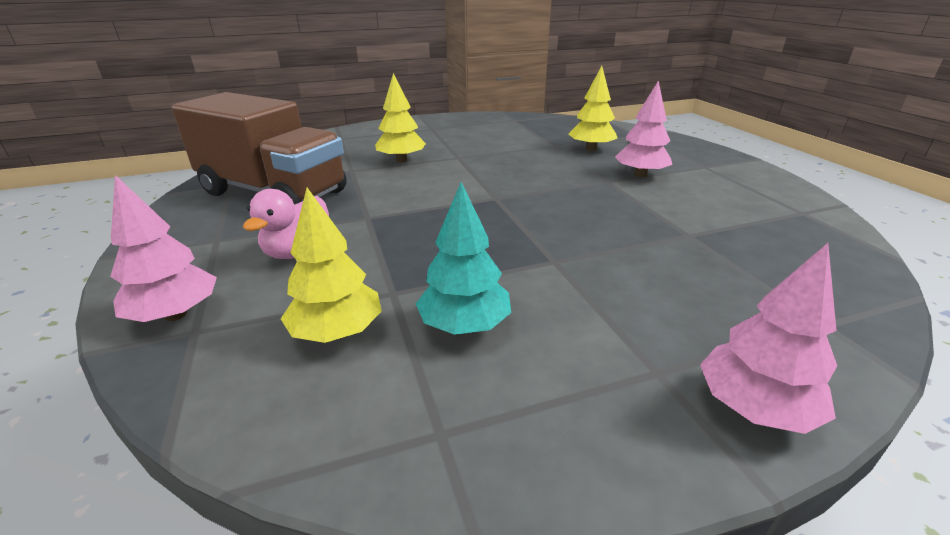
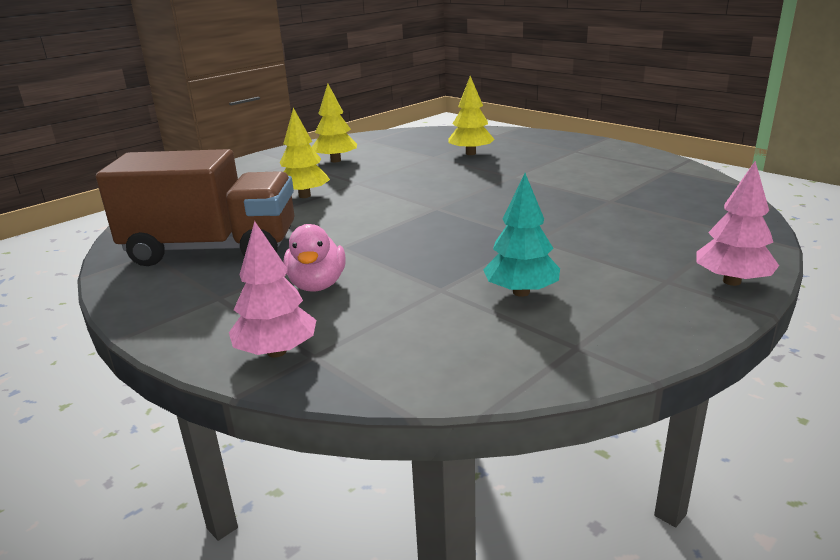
camera: 25 degrees left, 5 degrees down
(337, 332) = (433, 322): yellow tree -> yellow tree (335, 160)
(640, 175) = (533, 166): pink tree -> none

